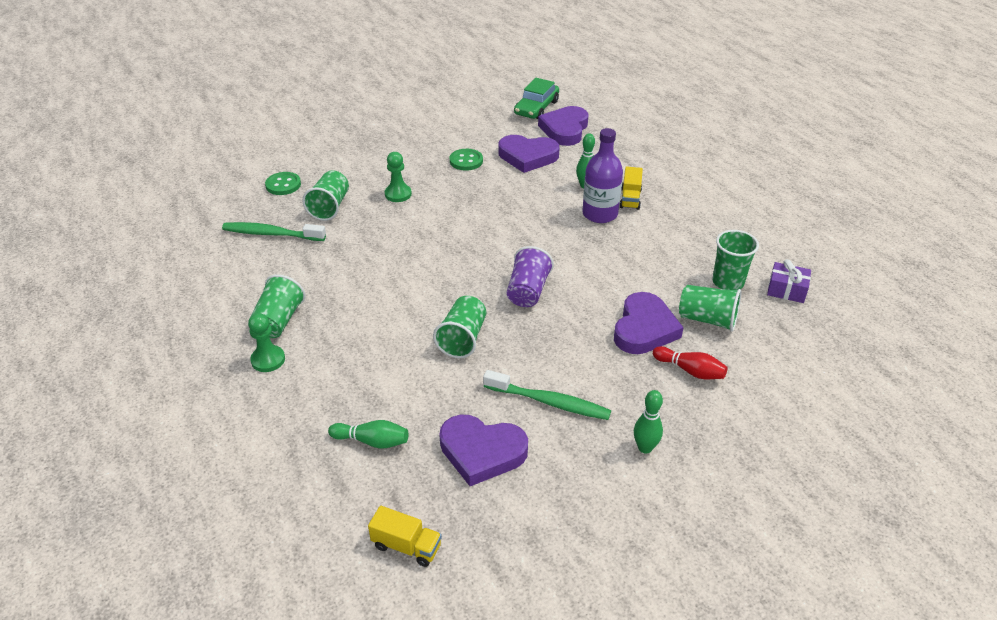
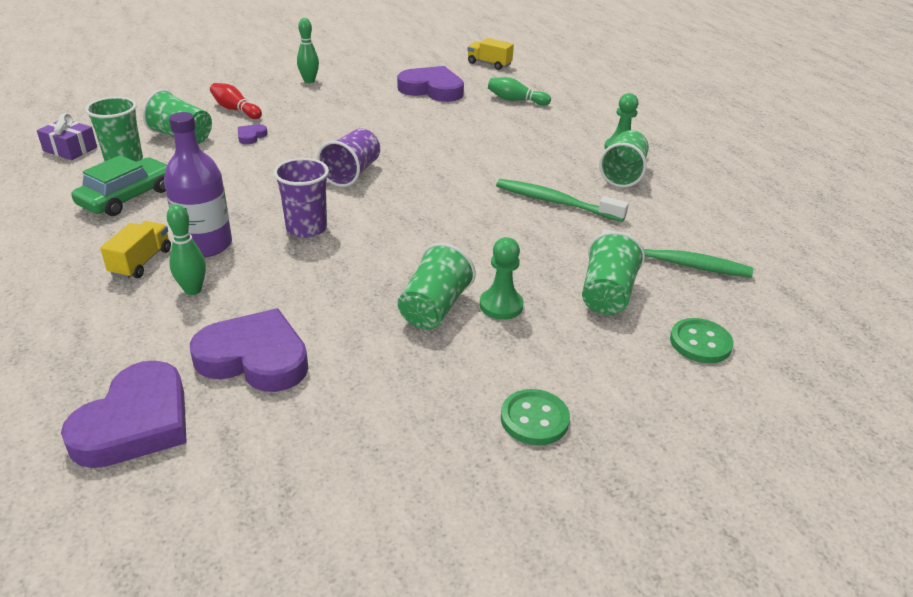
camera: 175 degrees left, 5 degrees down
(462, 339) = (433, 145): green cup -> green cup (434, 308)
(466, 161) = (374, 360): green button -> green button (534, 419)
(536, 108) = (153, 508): green car -> green car (127, 197)
(539, 233) = (306, 228): none -> purple cup
(550, 402) = (369, 105): green toothbrush -> green toothbrush (555, 202)
(644, 328) = (251, 136): purple heart -> purple heart, size x0.44

